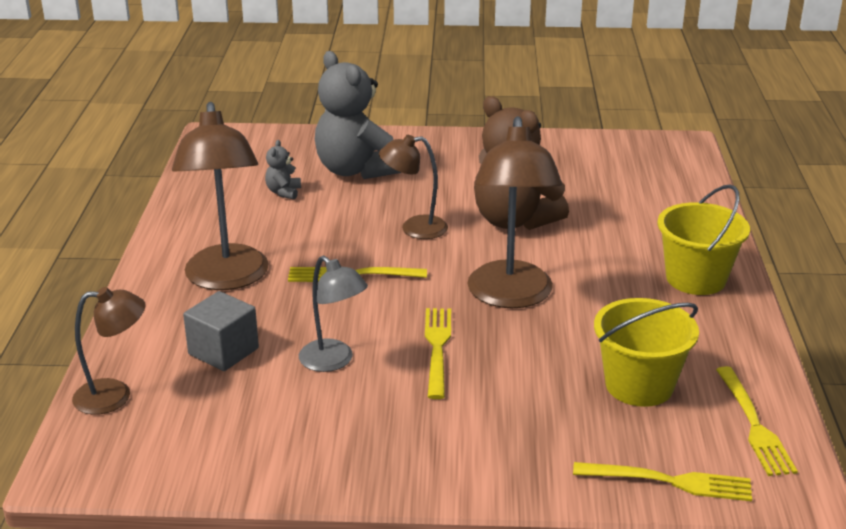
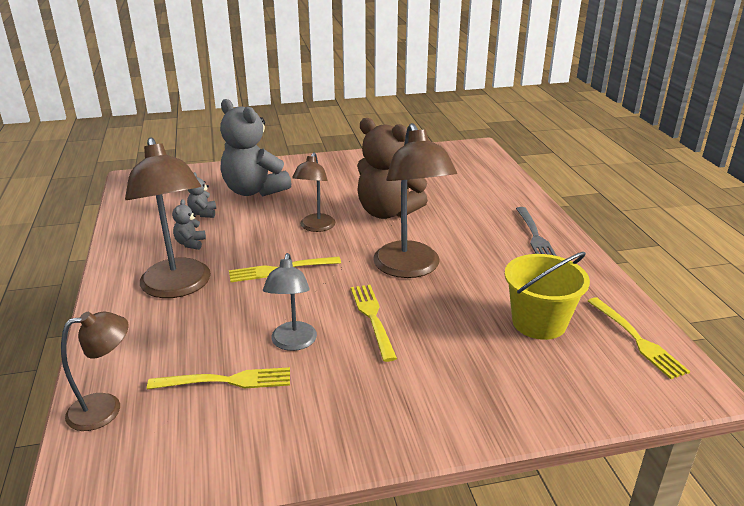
camera: 15 degrees left, 0 degrees up
(223, 351) = (195, 350): grey cube -> none
(257, 228) = (190, 243): none -> grey teddy bear
(333, 361) = (293, 343): grey lamp -> grey lamp turned 60 degrees clockwise
(414, 228) = (315, 227): brown lamp -> brown lamp turned 60 degrees counterclockwise
(670, 481) = (603, 398): yellow fork -> yellow fork (227, 381)
(696, 279) = (535, 236): yellow bucket -> grey fork

